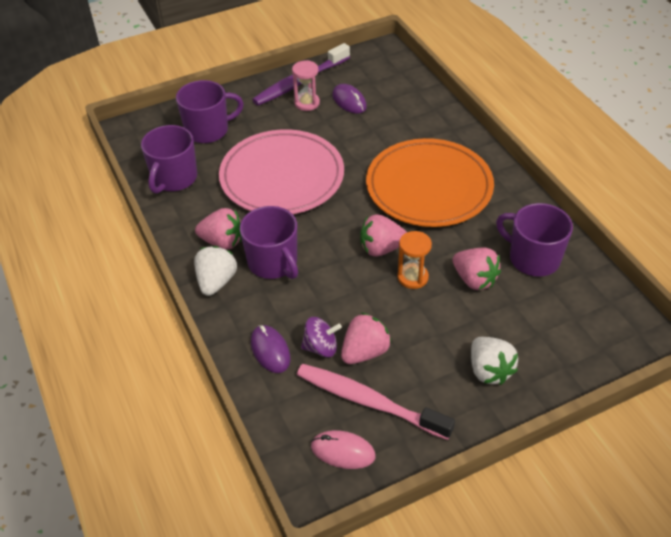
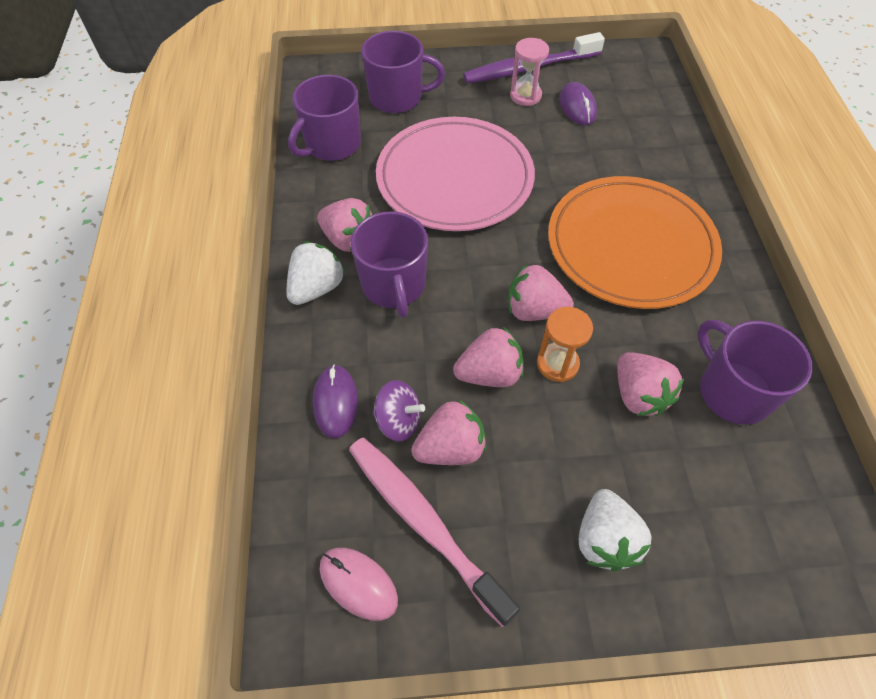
camera: 20 degrees right, 10 degrees up
(369, 298) = (489, 373): none -> pink strawberry

